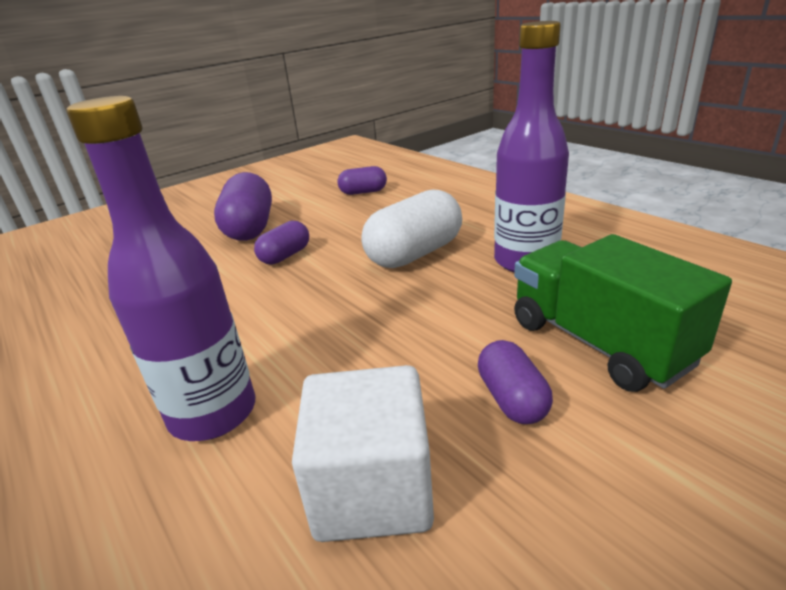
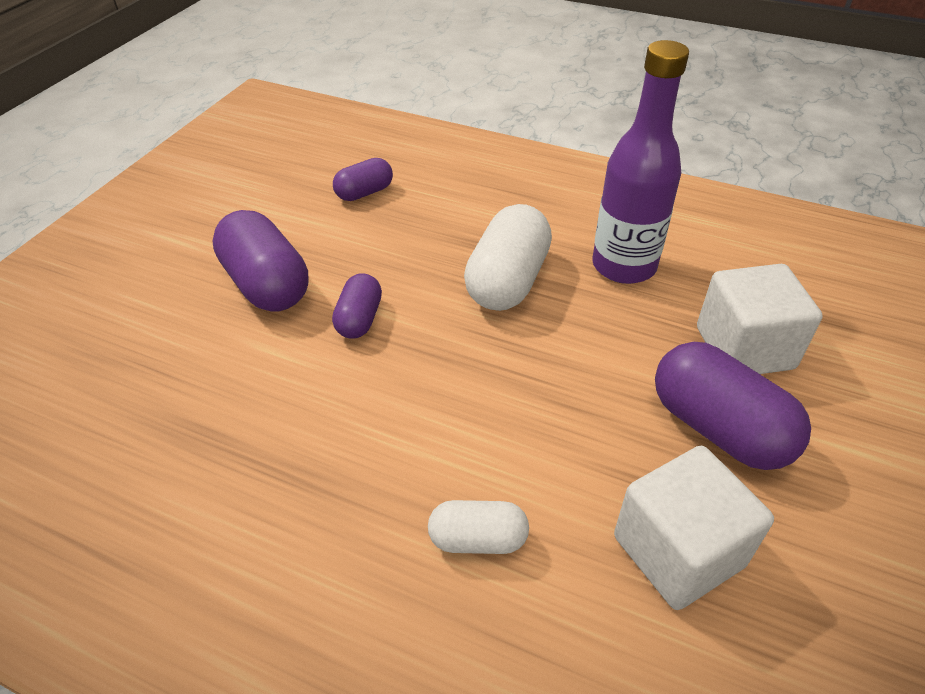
camera: 30 degrees left, 15 degrees up
(213, 413) = (478, 539): purple bottle -> white capsule
(512, 399) = (718, 428): purple capsule -> purple capsule, size x1.77
(598, 342) = (744, 348): green truck -> white cube

